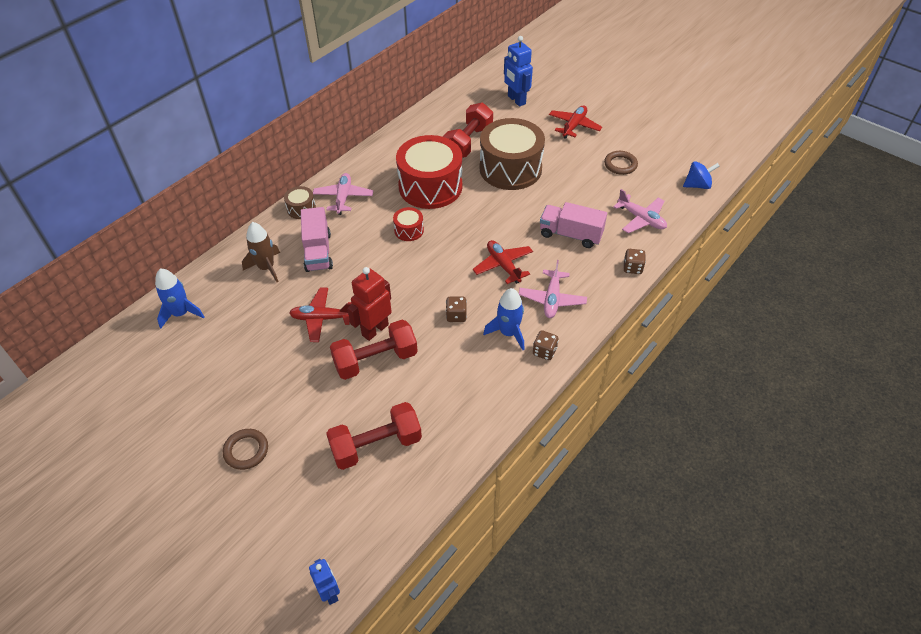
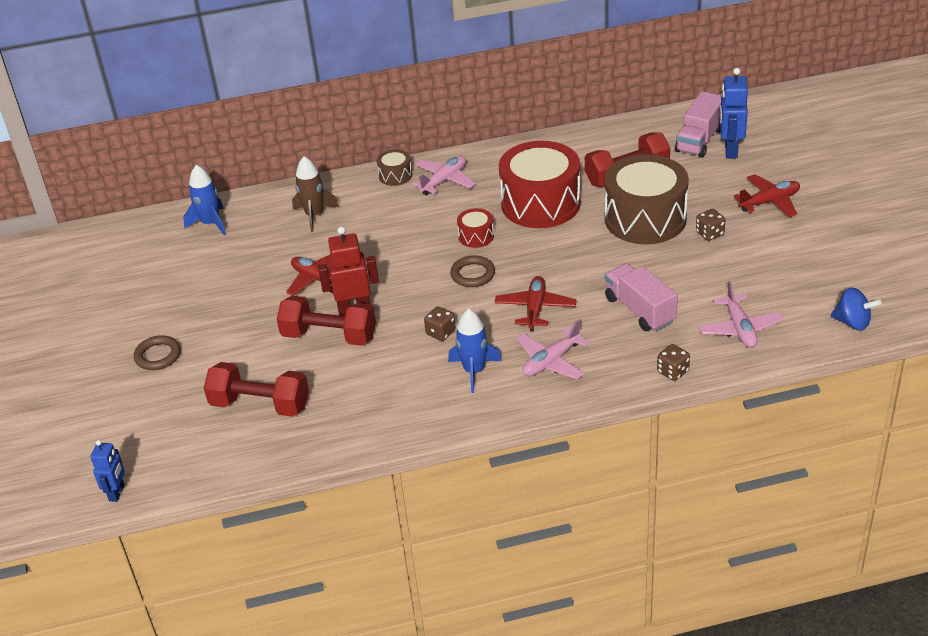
camera: 40 degrees right, 10 degrees down
(318, 252) = (372, 220): pink truck -> pink truck (699, 140)
(544, 351) = (491, 404): brown dice -> brown dice (709, 234)
(620, 165) = (779, 263): brown ring -> brown ring (473, 274)

